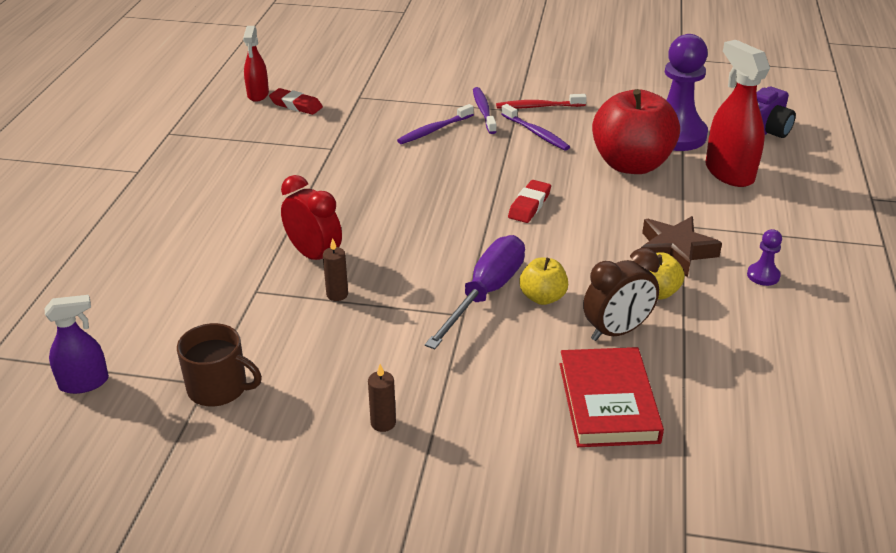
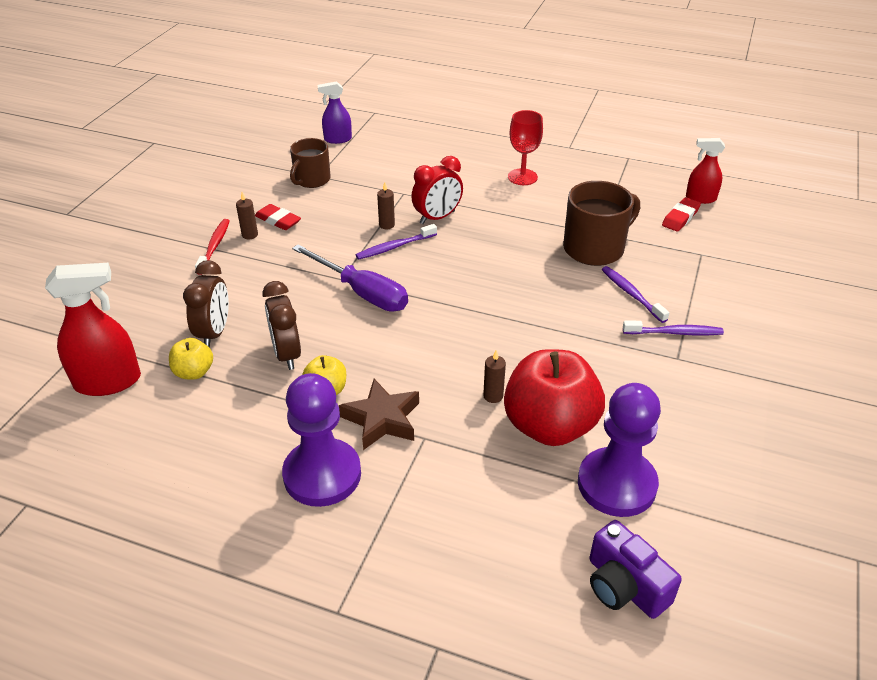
camera: 100 degrees right, 5 degrees up
(84, 383) = (337, 139): purple spray bottle -> purple spray bottle turned 90 degrees clockwise
(213, 200) = (522, 177): none -> red goblet
(361, 149) = (595, 248): none -> brown mug
(529, 205) = (483, 336): red eraser -> red eraser (278, 220)
(536, 133) = (624, 364): purple toothbrush -> purple toothbrush (395, 247)
(538, 107) = (686, 376): red toothbrush -> red toothbrush (214, 246)
(542, 297) = (345, 321): yellow apple -> yellow apple (194, 372)
(608, 402) = (214, 333): red book -> brown clock
(610, 194) = (493, 396): none -> brown candle
(729, 173) = (521, 510): red spray bottle -> red spray bottle (108, 382)
(763, 275) = (322, 474): purple pawn -> purple pawn, size x2.37

